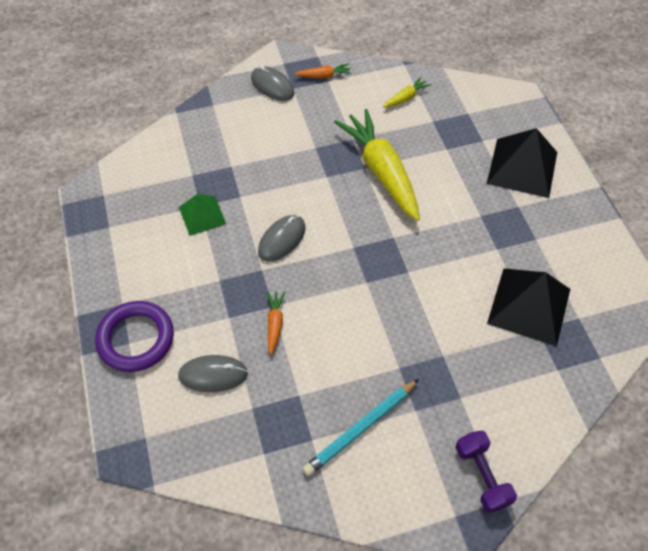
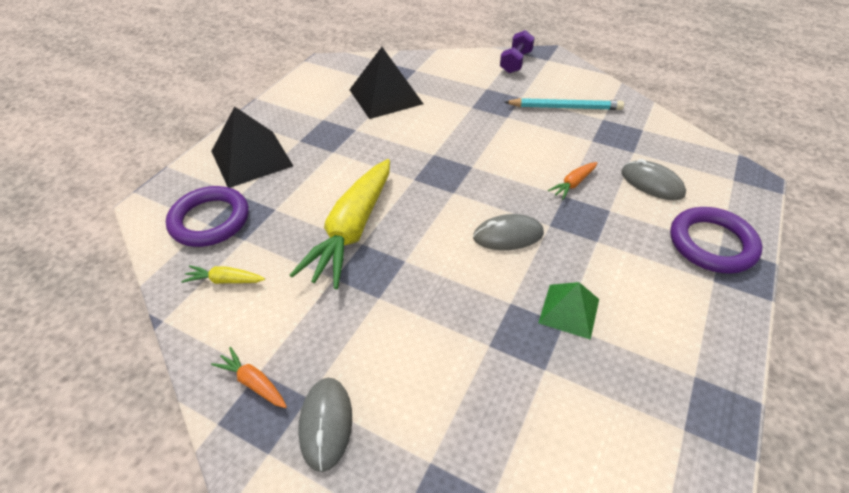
camera: 135 degrees left, 10 degrees down
(470, 115) = (210, 220): none -> purple ring

